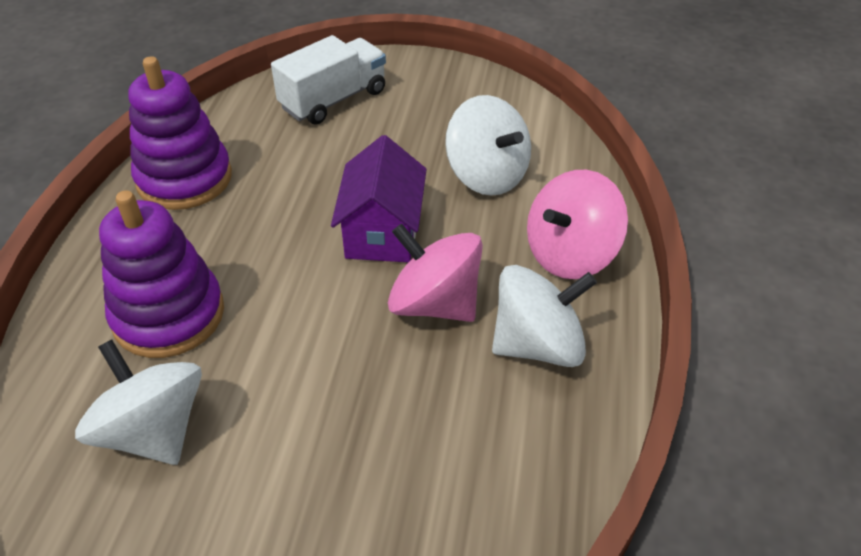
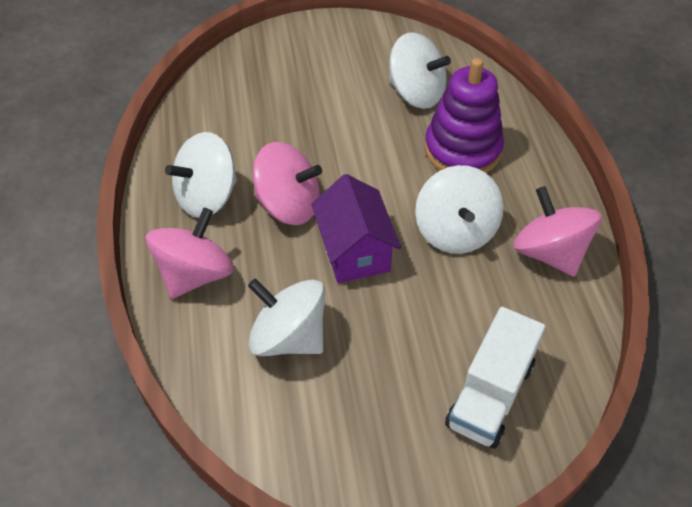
camera: 160 degrees right, 5 degrees up
(184, 178) = (549, 253): purple stacking toy -> pink spinning top
(260, 222) = (455, 231): none -> white spinning top

